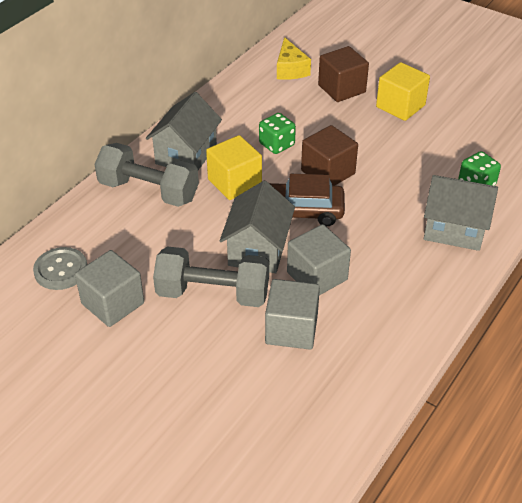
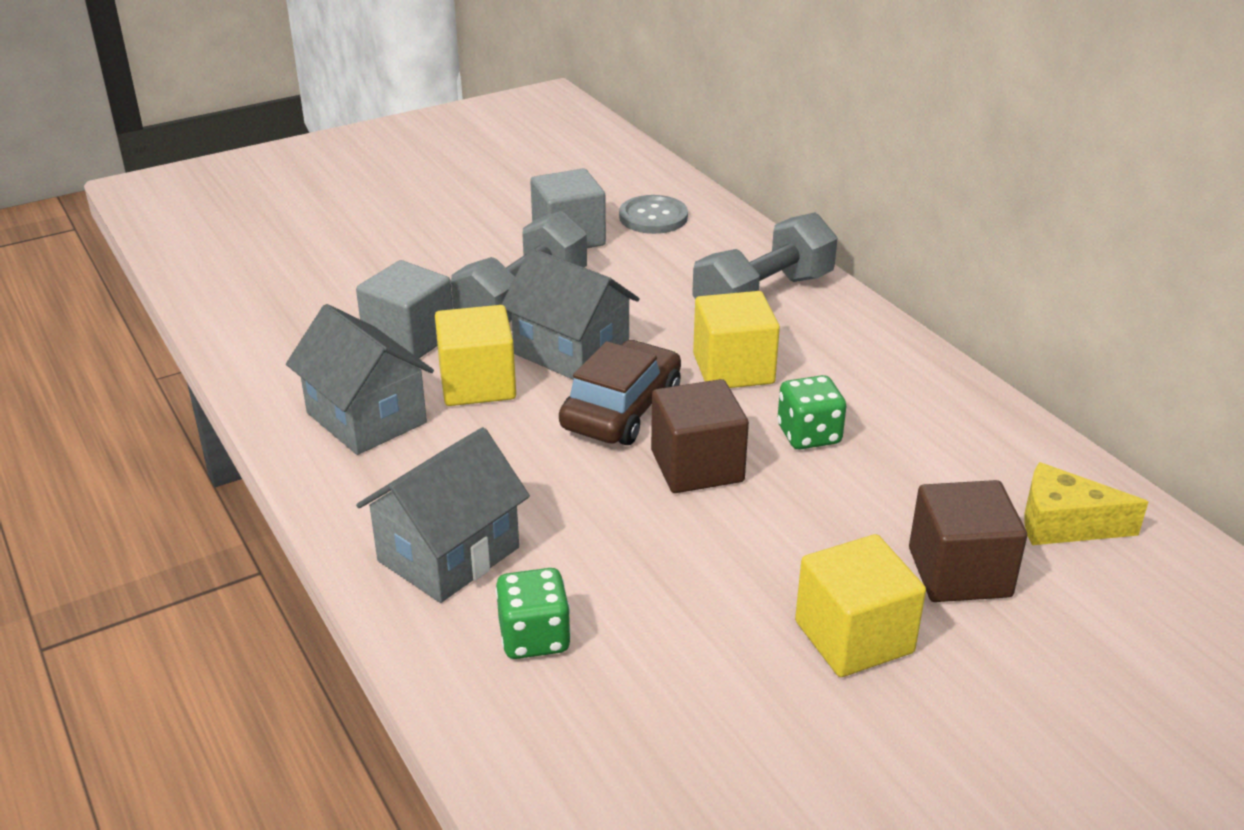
camera: 115 degrees right, 10 degrees down
(186, 155) = (833, 343): grey house -> grey house (366, 418)
(317, 276) = (477, 384): grey cube -> yellow cube

